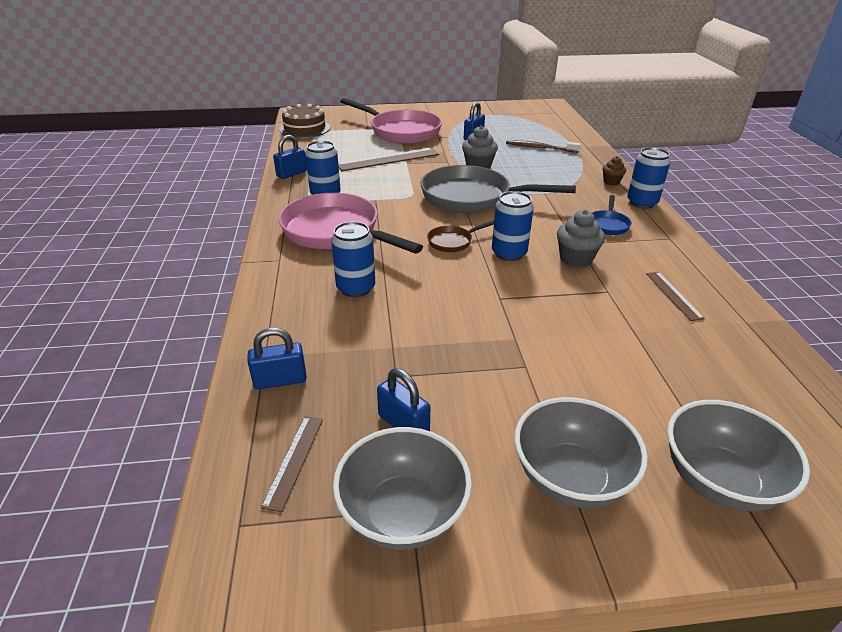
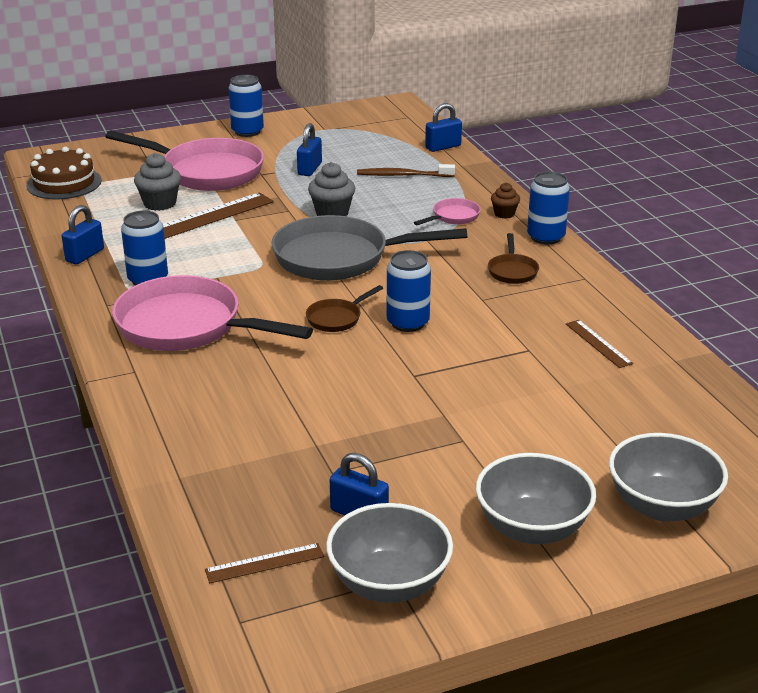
camera: 15 degrees left, 5 degrees down
(280, 380) = (210, 497): blue padlock -> blue padlock (443, 147)
(294, 460) = (264, 563): brown ruler -> brown ruler turned 75 degrees clockwise
(356, 288) = (245, 390): blue can -> blue can (247, 131)
(570, 179) = (453, 217): none -> pink pan
(576, 259) = (485, 318): grey cupcake -> grey cupcake (160, 203)
(608, 224) = (512, 271): blue pan -> brown pan

